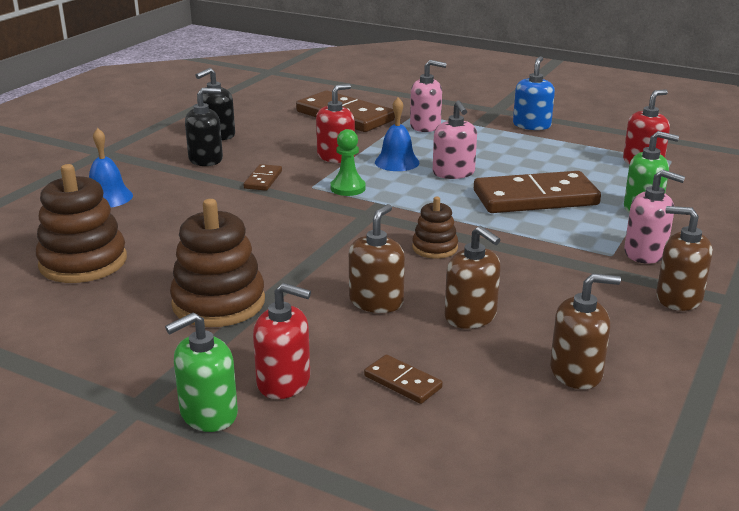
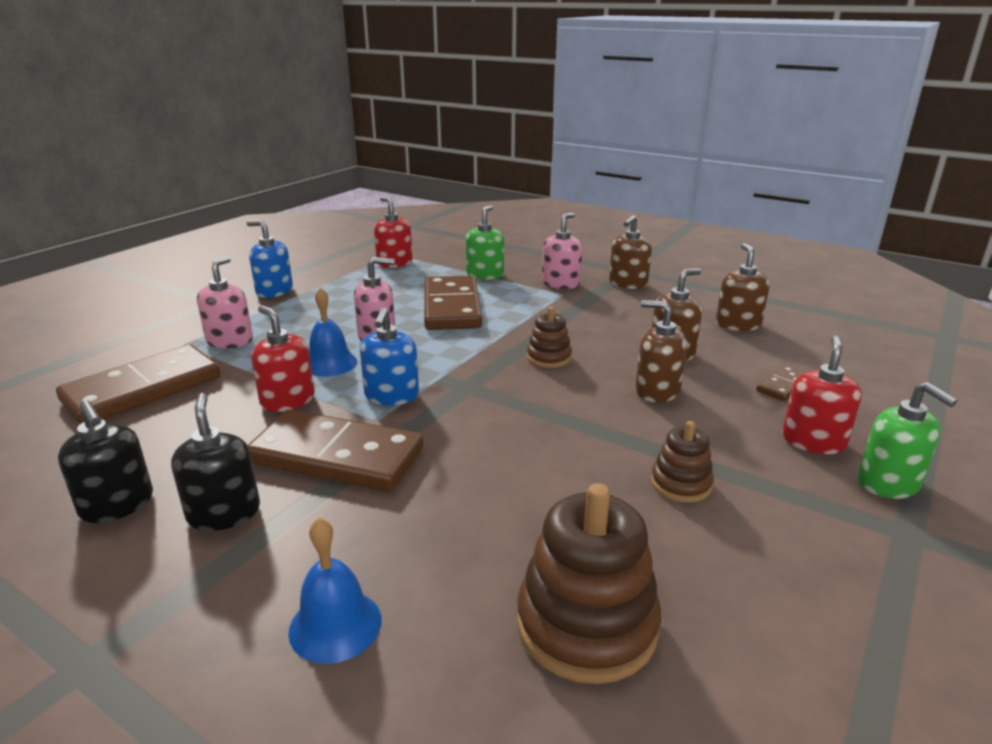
camera: 85 degrees left, 0 degrees up
(218, 303) = (681, 484): brown stacking toy -> brown stacking toy, size x0.55
(263, 180) = (337, 456): brown domino -> brown domino, size x2.21
(348, 188) = (391, 396): green pawn -> blue soap dispenser

